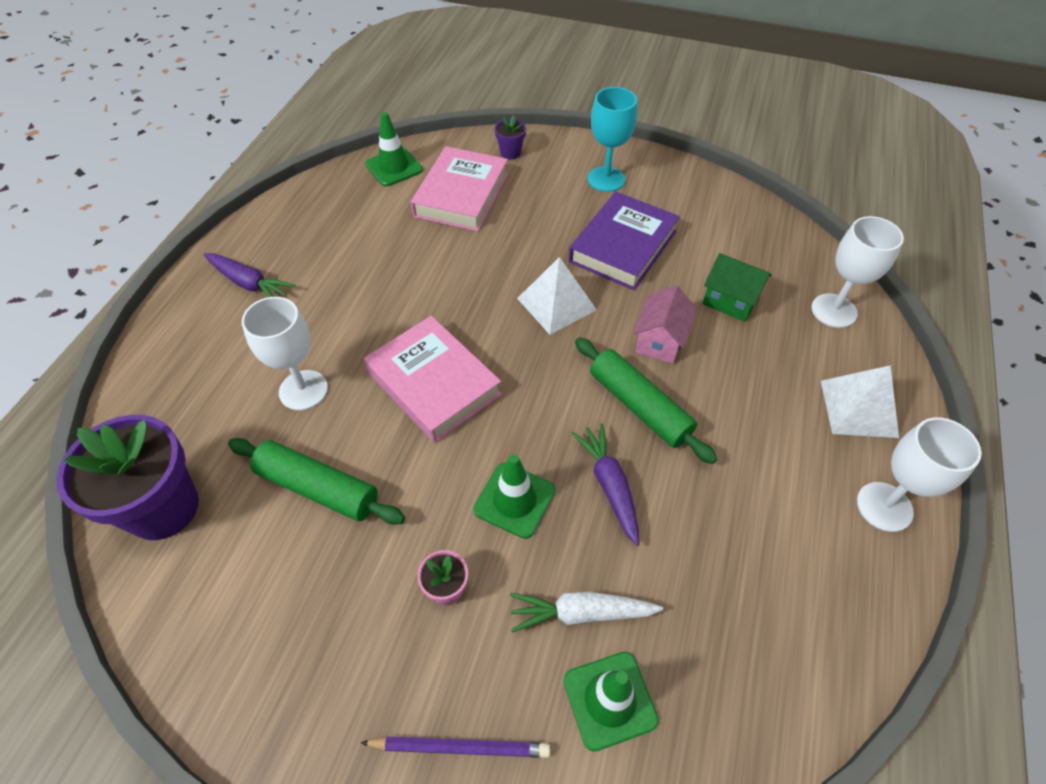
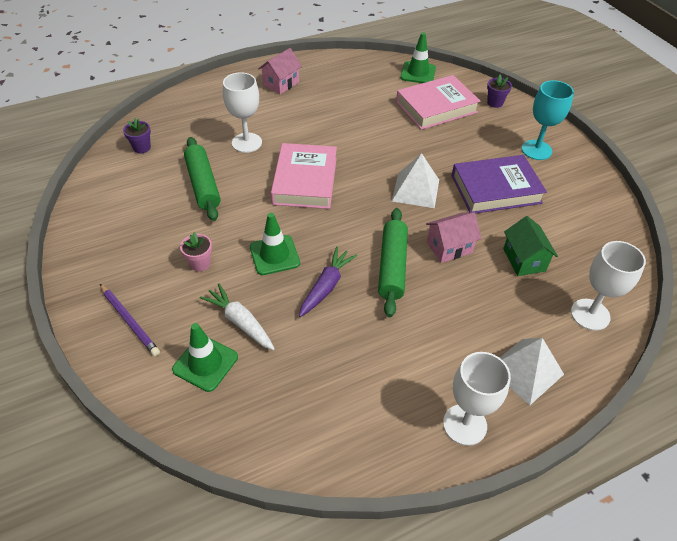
camera: 45 degrees right, 5 degrees down
(163, 508) = (142, 148): purple flower pot -> purple flower pot, size x0.44
(249, 283) = (281, 84): purple carrot -> pink house

